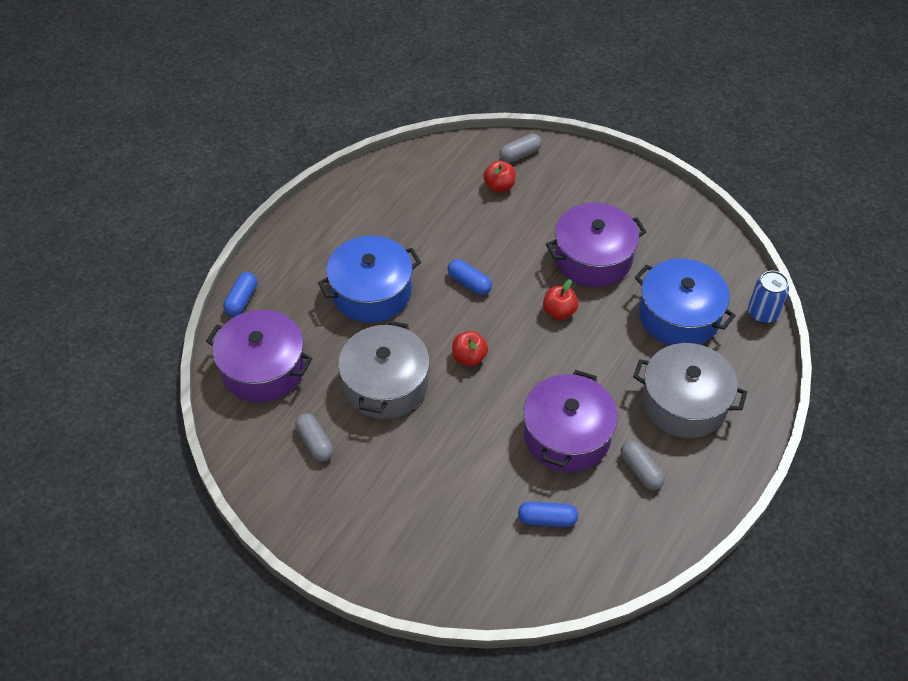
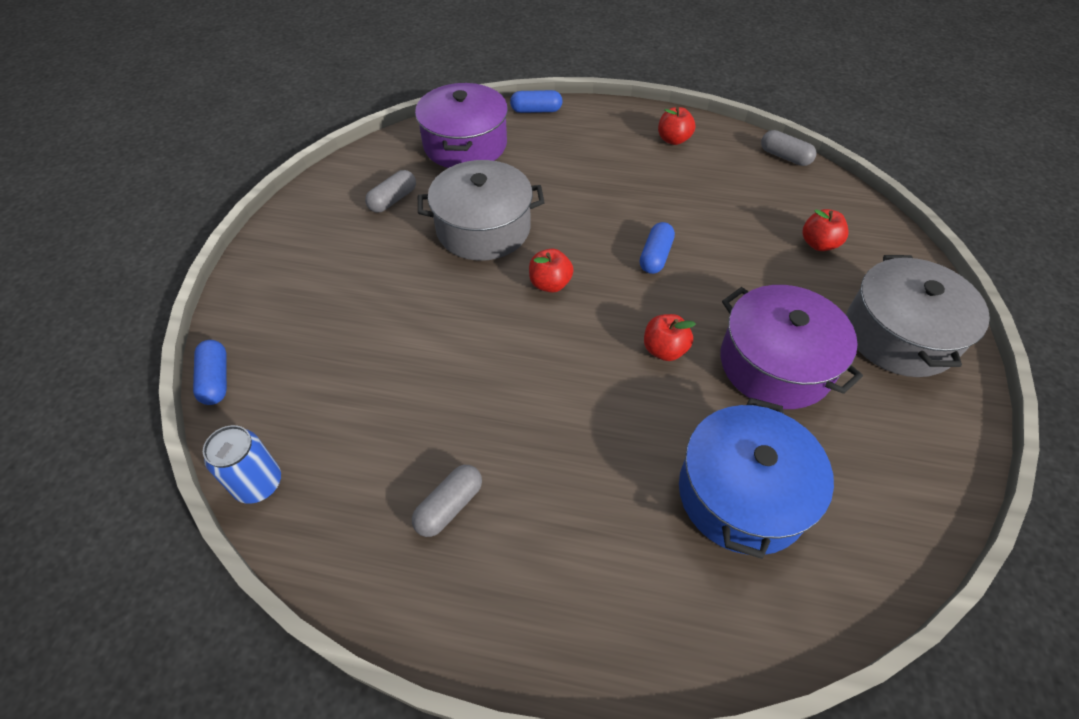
camera: 70 degrees right, 0 degrees up
(339, 219) = (673, 140): none -> red apple
(371, 292) = (595, 186): blue pot -> none
(520, 154) = (885, 249): grey capsule -> grey capsule (784, 157)
(547, 519) = (346, 416): blue capsule -> blue capsule (216, 379)
(567, 435) = (477, 406): purple pot -> none
(684, 403) = (586, 538): grey pot -> grey pot (899, 334)
(762, 313) = (824, 623): blue can -> blue can (258, 484)

